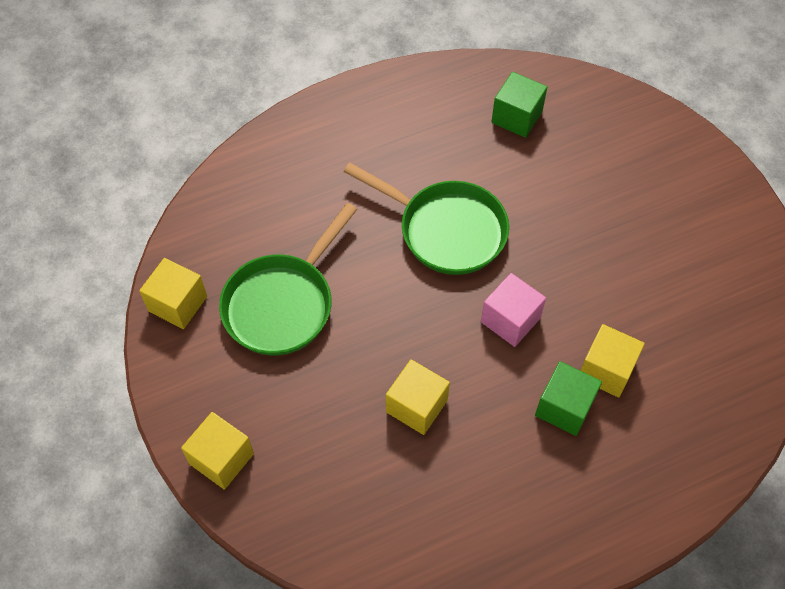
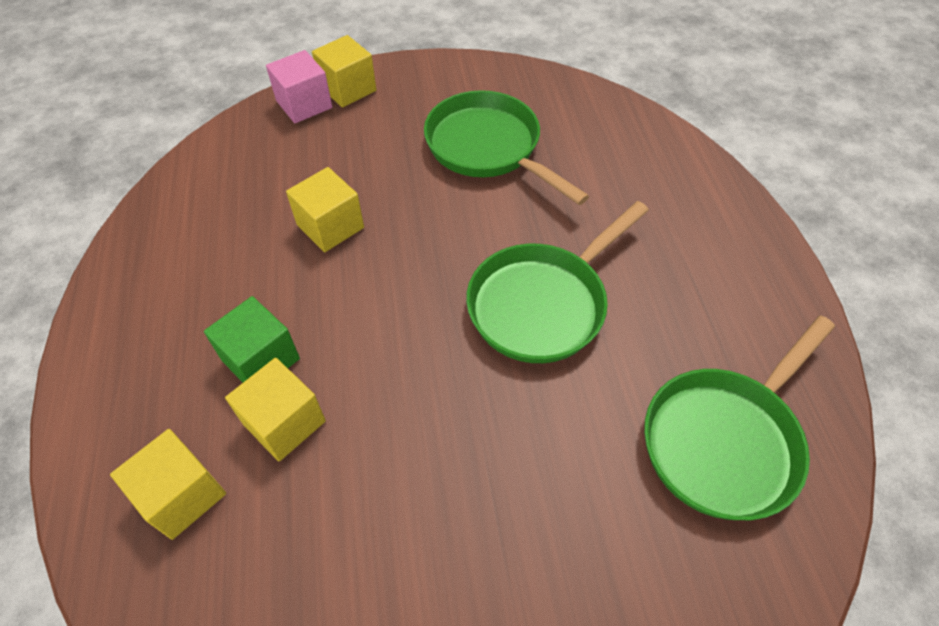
camera: 105 degrees right, 5 degrees down
(178, 304) = (512, 81): yellow cube -> yellow cube (182, 495)
(510, 320) = (395, 337): pink cube -> pink cube (304, 104)
(516, 117) = (725, 440): green cube -> green pan

